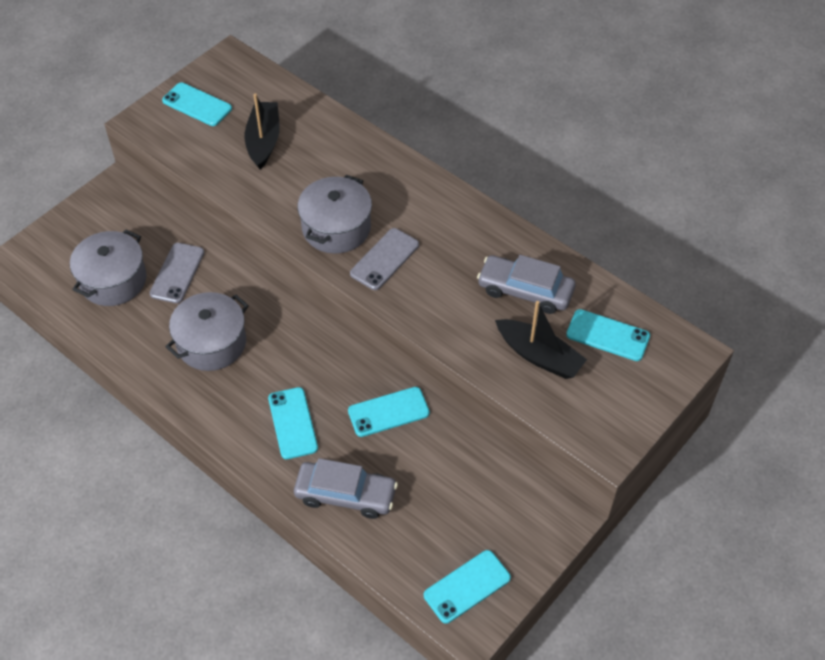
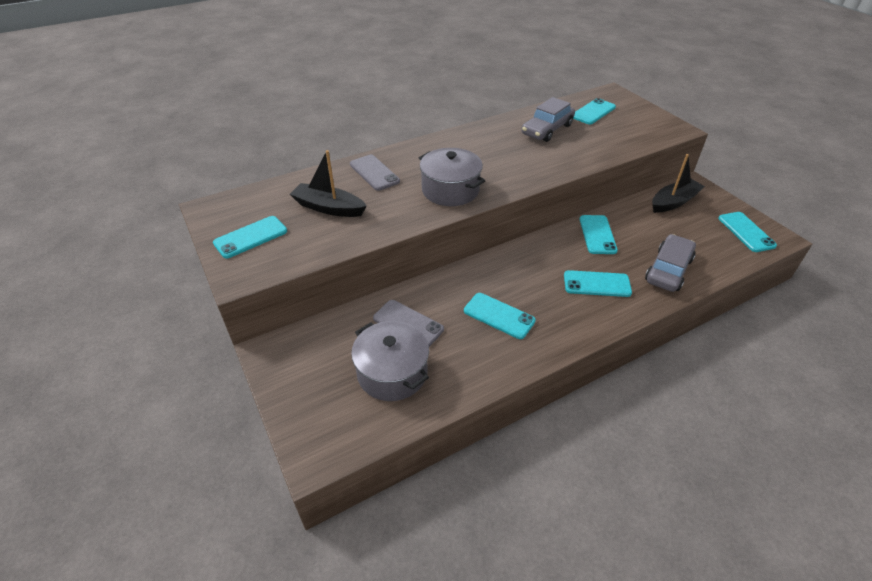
camera: 70 degrees left, 10 degrees down
(211, 343) = (499, 316): grey pot -> turquoise phone
(384, 259) = (493, 175): grey phone -> grey phone (374, 173)
(539, 356) = (603, 136): black boat -> black boat (673, 202)

